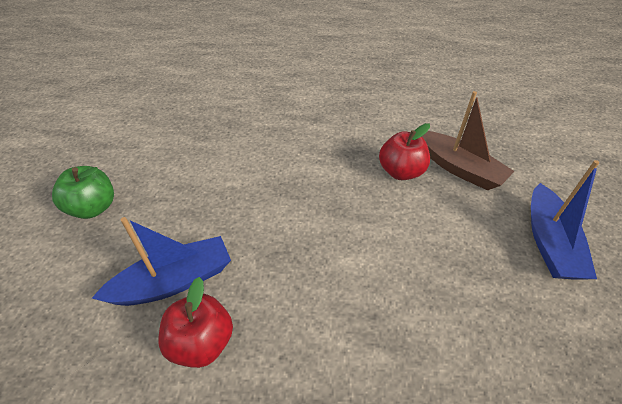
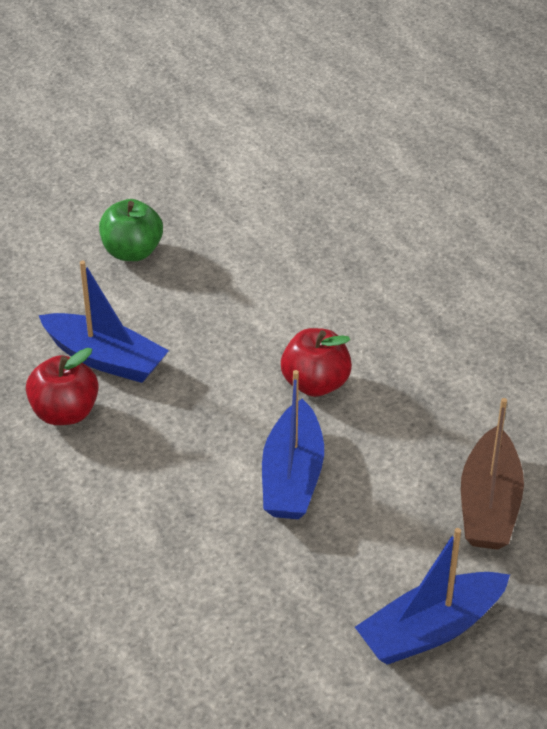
camera: 55 degrees right, 5 degrees down
(378, 238) = (292, 477): none -> blue boat
(401, 172) = (423, 453): red apple -> red apple (315, 384)

